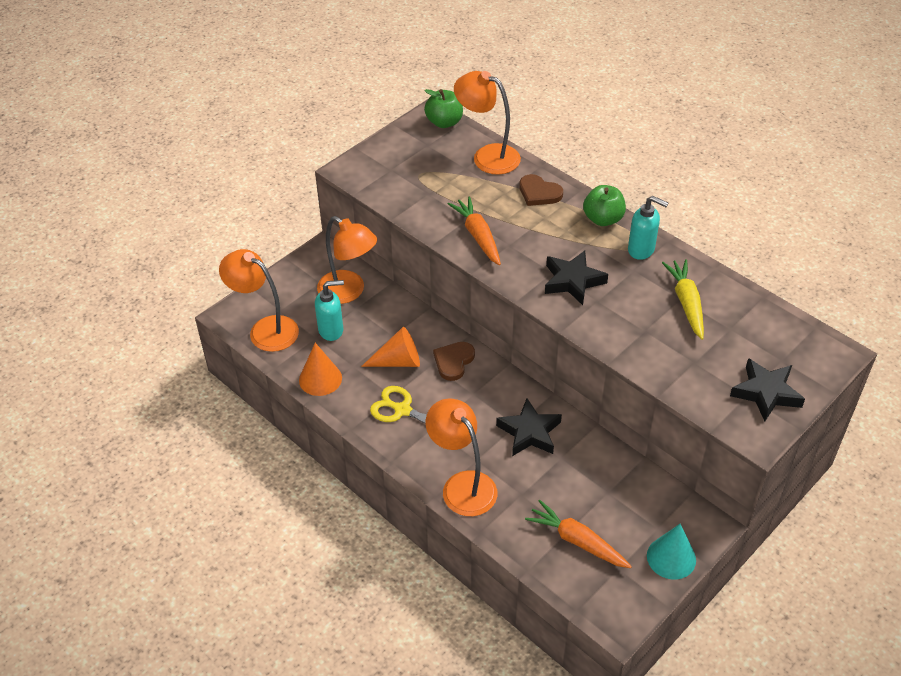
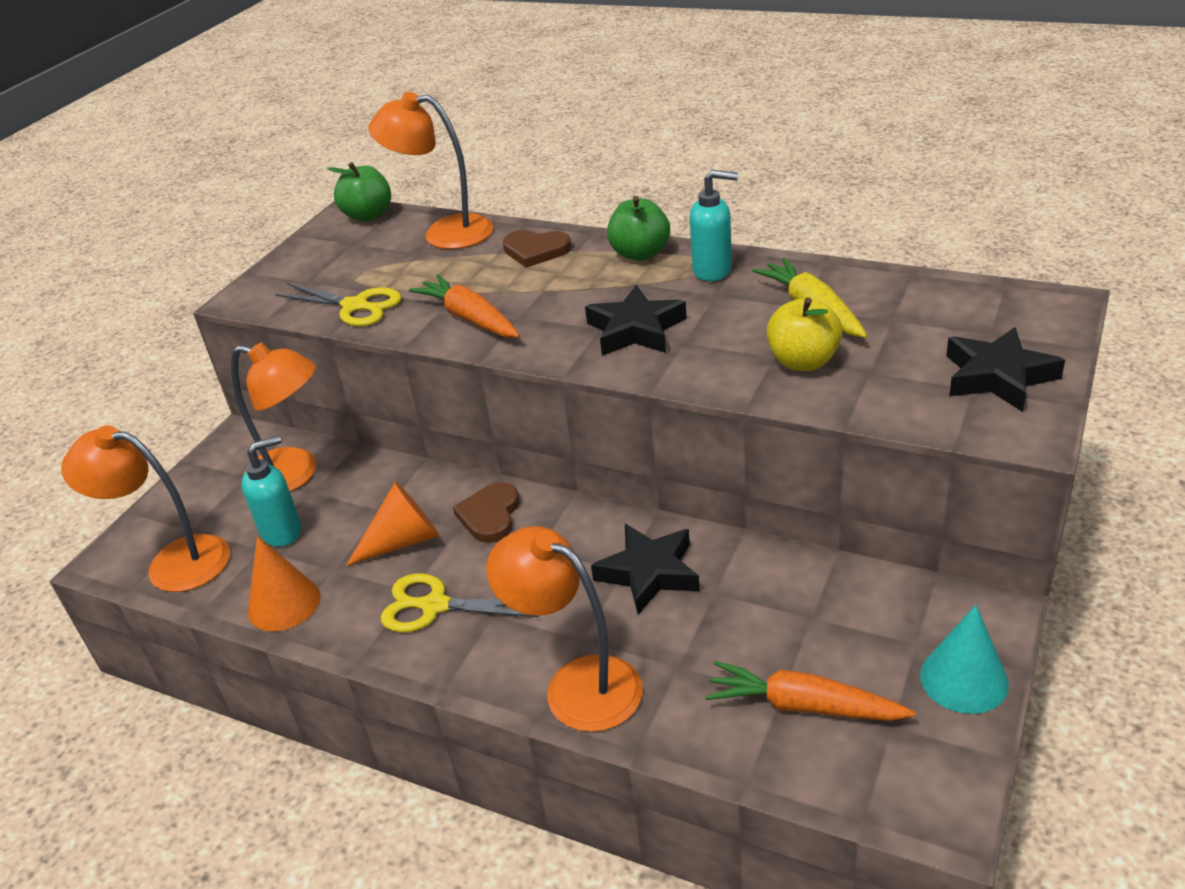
camera: 15 degrees left, 10 degrees down
(413, 201) = (355, 306): none -> yellow scissors
(659, 341) = (803, 361): none -> yellow apple

